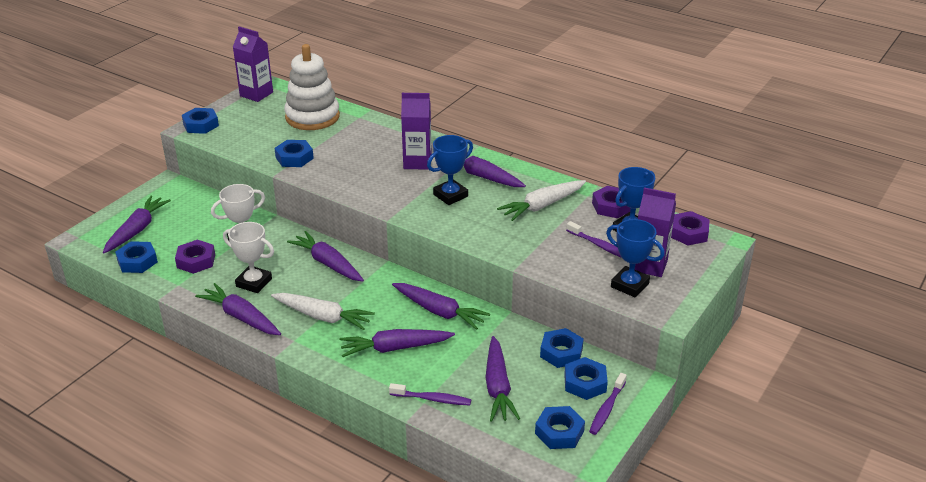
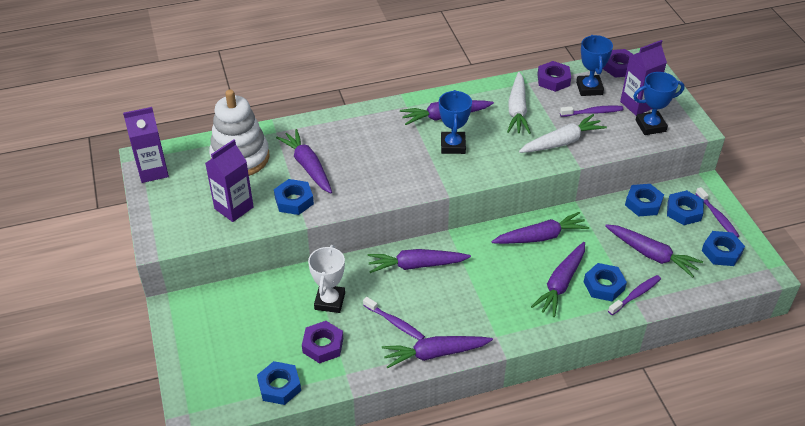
camera: 50 degrees left, 10 degrees up
(137, 230) = (227, 364): purple carrot -> purple carrot (307, 166)
(201, 125) = (161, 232): blue nut -> blue nut (604, 285)
(254, 282) = (395, 323): white trophy -> purple toothbrush
(323, 317) = (483, 304): white carrot -> white carrot (562, 142)
(417, 162) = (386, 137): purple carton -> purple carton (234, 208)

